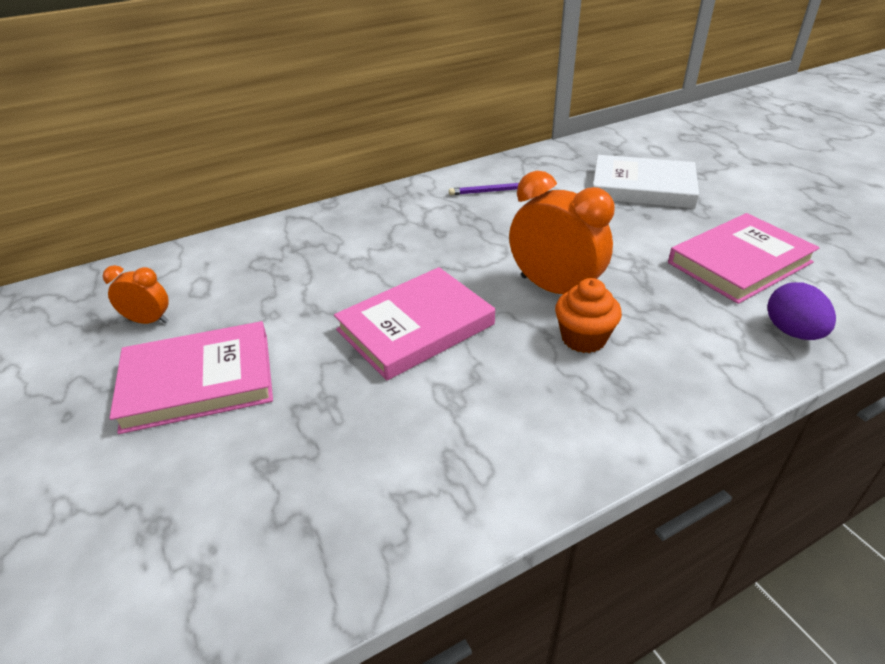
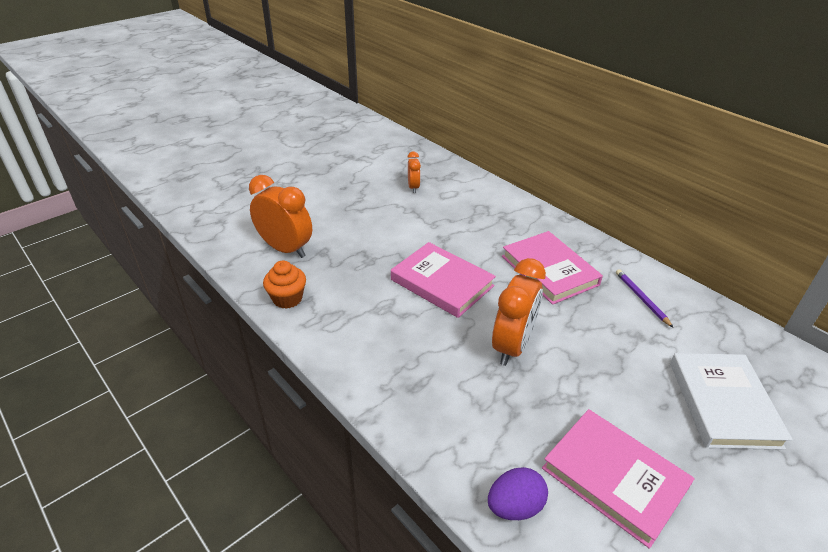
camera: 75 degrees right, 0 degrees up
(198, 381) = (373, 216): pink book -> pink book (549, 270)
(220, 531) = (285, 249): none -> orange clock
(583, 338) = (458, 365): orange cupcake -> orange cupcake (287, 298)

